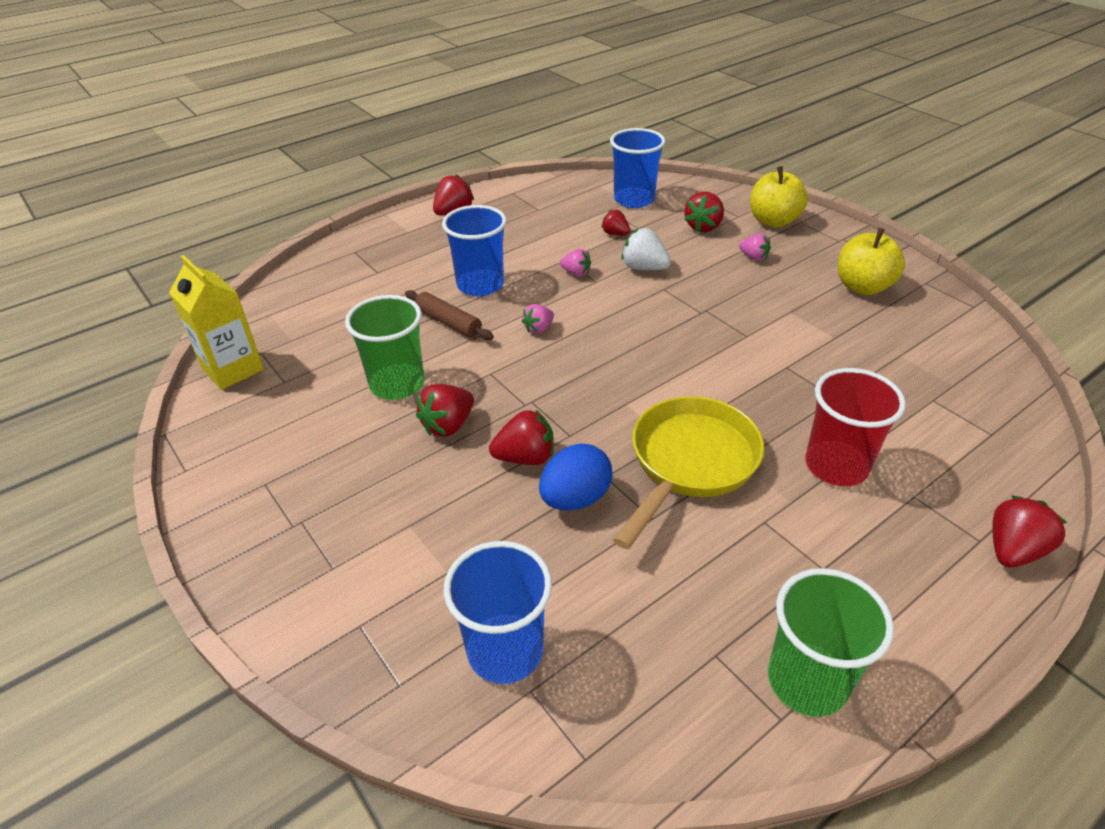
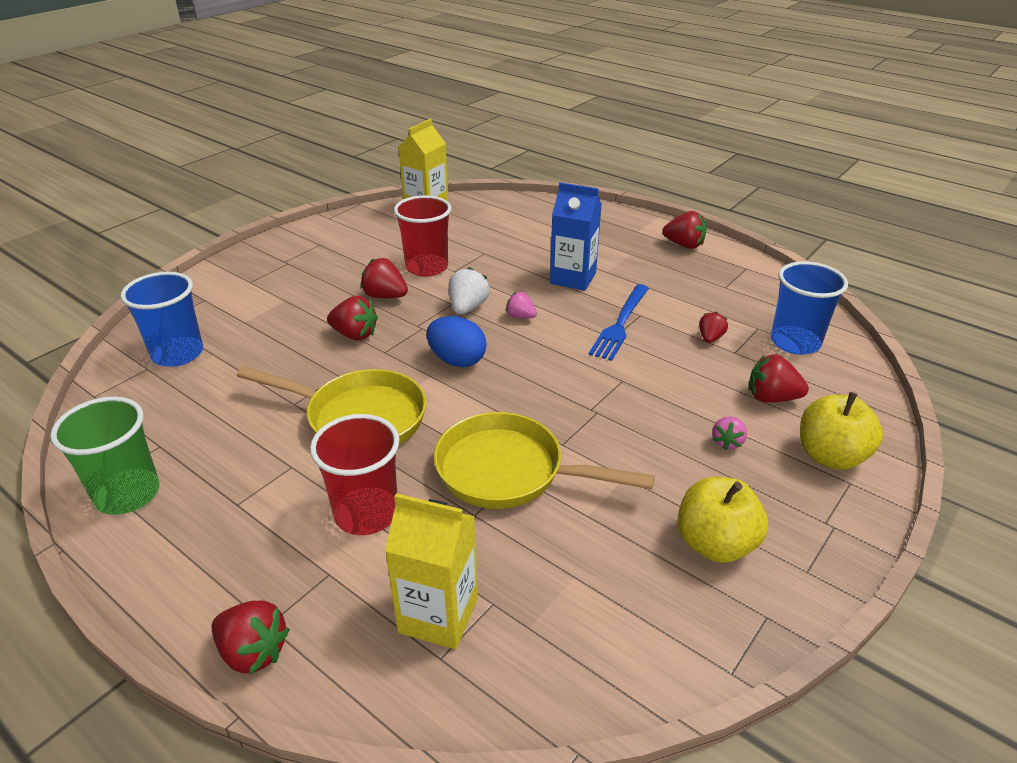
camera: 75 degrees right, 5 degrees down
(397, 384) = (427, 267): green cup -> red cup
(448, 322) = (511, 273): brown rolling pin -> none
(480, 285) = (573, 278): blue cup -> blue carton
(525, 457) = (355, 335): red strawberry -> red strawberry turned 45 degrees counterclockwise
(575, 498) = (313, 363): blue egg -> blue egg (457, 360)
(576, 273) = (620, 324): pink strawberry -> blue fork
(644, 268) = (654, 363): white strawberry -> white strawberry (467, 308)
(781, 370) = (509, 471): none -> yellow pan
(951, 430) = (438, 615): none -> yellow carton

